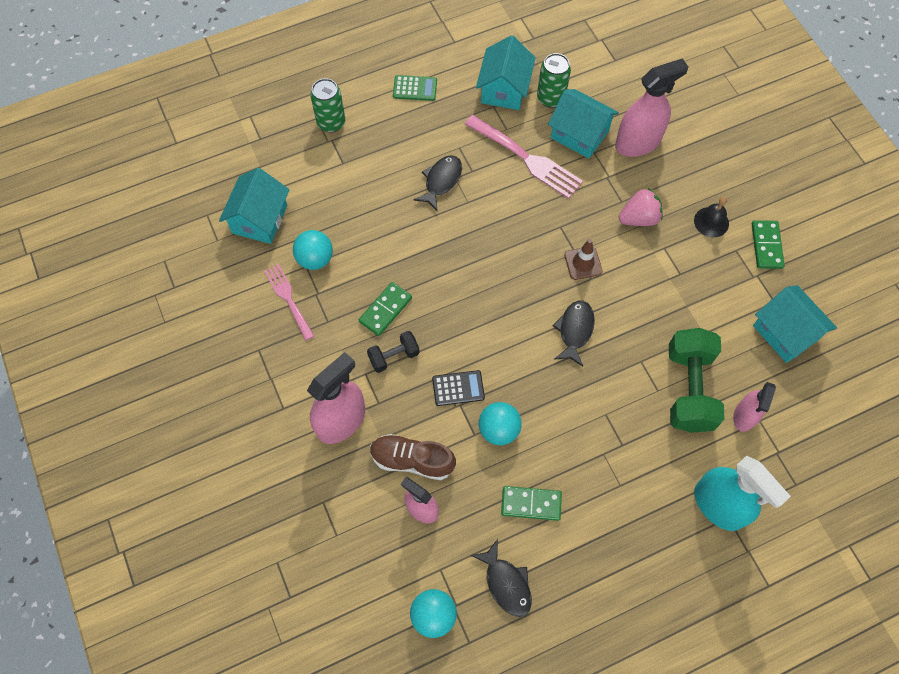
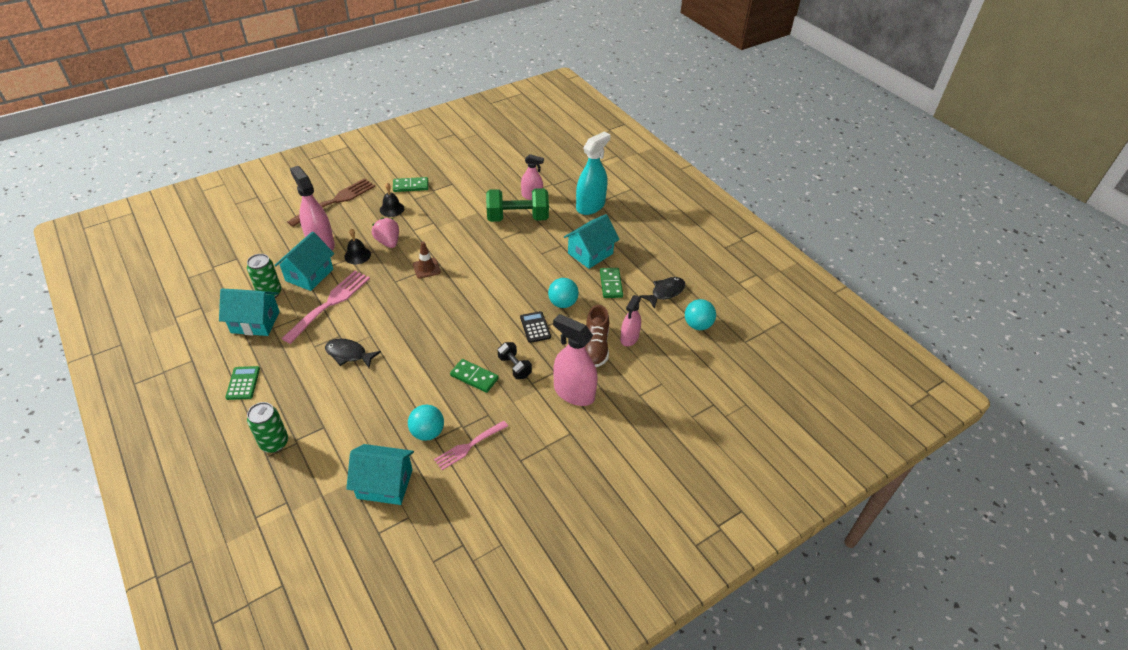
camera: 100 degrees left, 20 degrees down
(575, 331) = (481, 270): black fish -> none
(613, 184) = (357, 255): none -> black bell
(728, 154) = (335, 201): none -> brown fork
(785, 332) = (473, 180): turquoise house -> turquoise house (590, 253)

